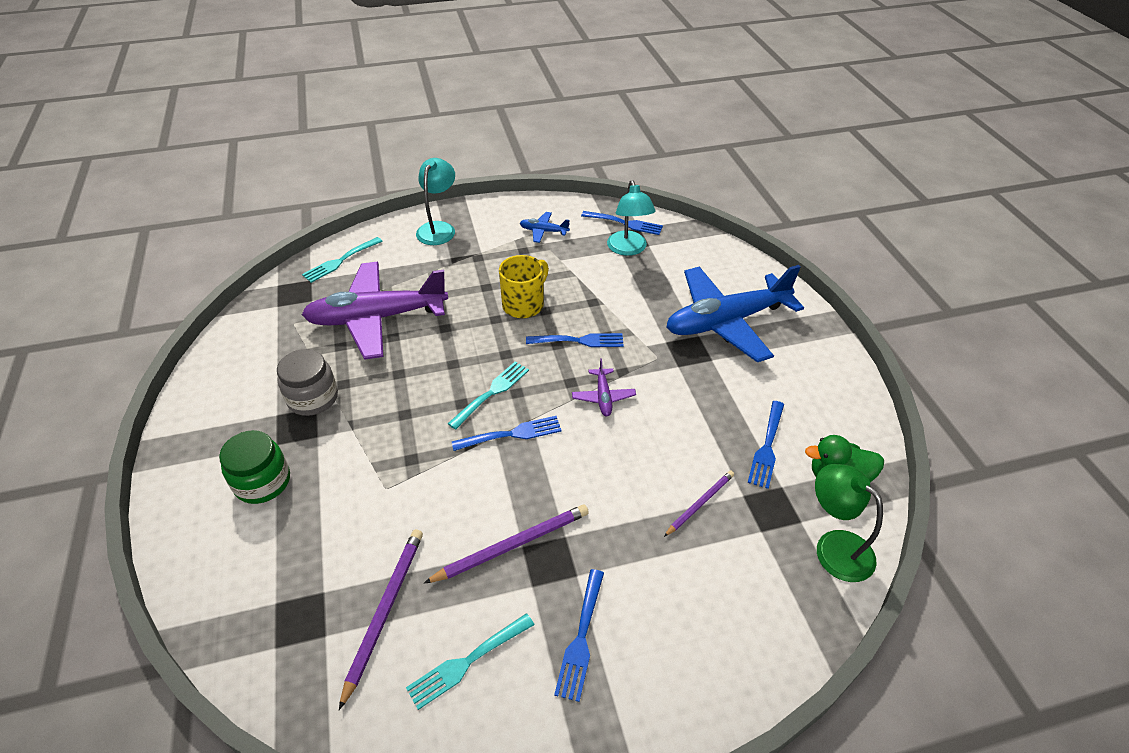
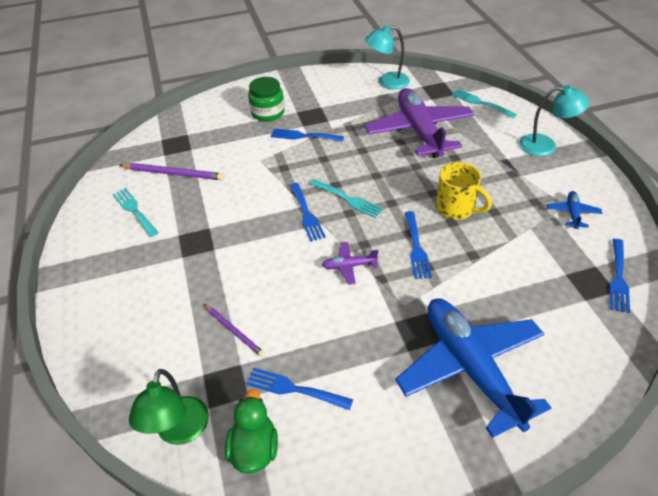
camera: 90 degrees right, 0 degrees up
(313, 398) = (335, 118): grey jar -> none
(512, 545) = (210, 223): purple pencil -> none
(581, 638) = (136, 261): blue fork -> blue fork (303, 136)
(628, 249) = (570, 281): turquoise lamp -> turquoise lamp (387, 82)
(834, 546) = (180, 432): green lamp -> green lamp turned 135 degrees clockwise

